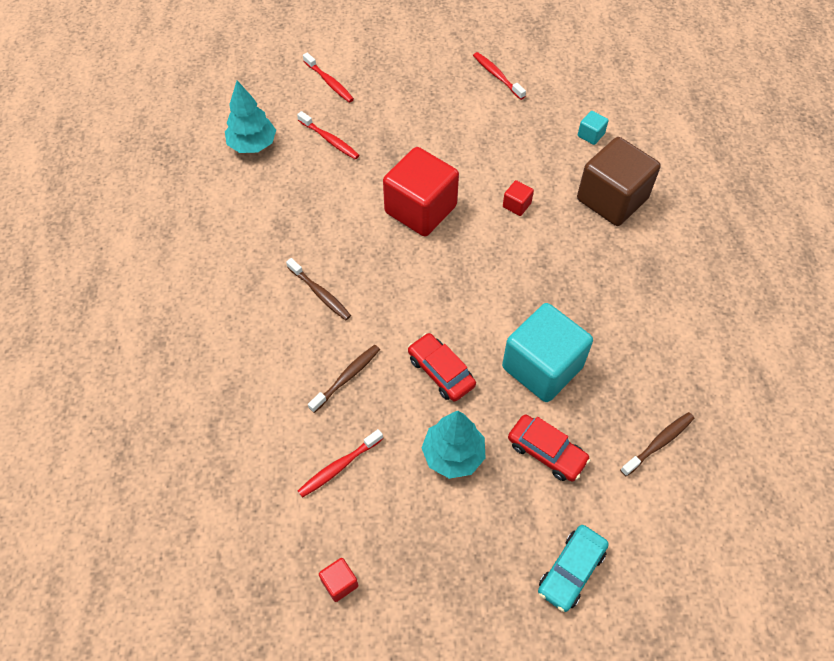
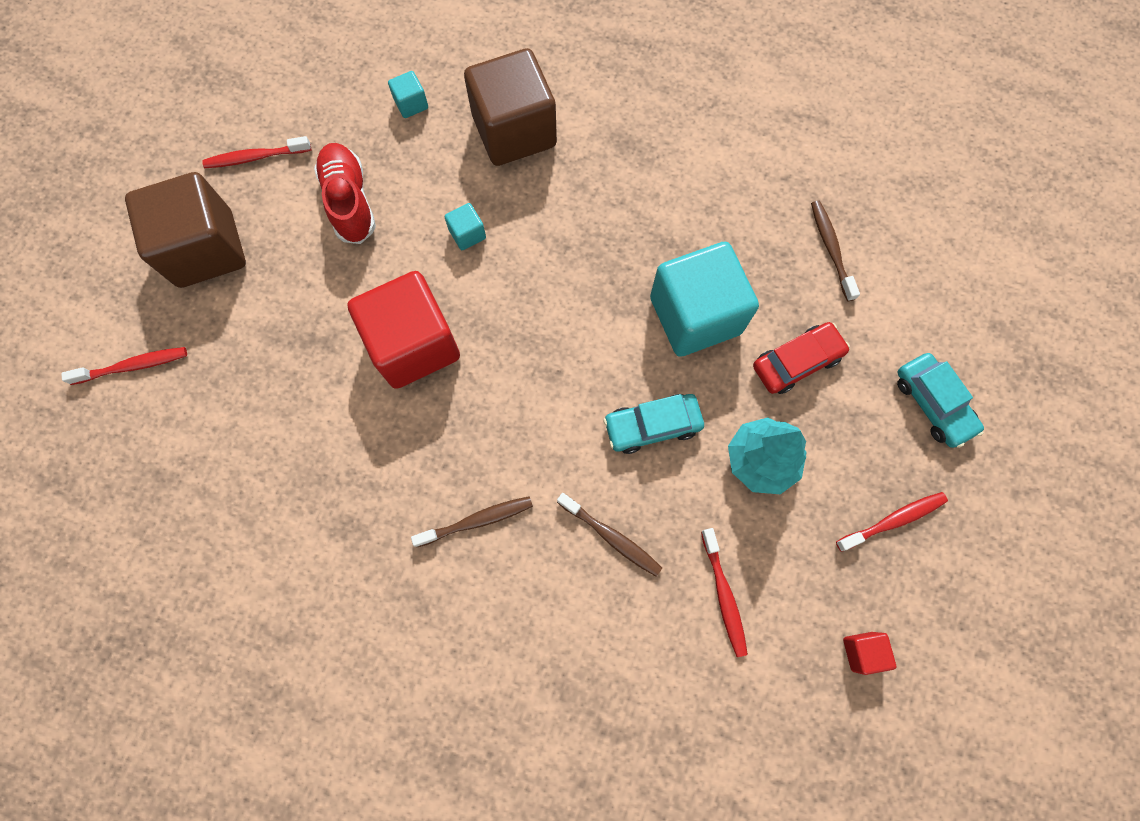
camera: 65 degrees left, 15 degrees up
(252, 145) = (183, 514): turquoise tree -> none
(330, 140) = (237, 408): red toothbrush -> red toothbrush (893, 520)
(347, 377) = (611, 537): brown toothbrush -> brown toothbrush turned 150 degrees clockwise
(421, 81) = (206, 249): none -> brown cube
(441, 372) = (652, 426): red car -> turquoise car
(498, 134) = (349, 201): none -> red shoe
(516, 205) = (467, 234): red cube -> turquoise cube

